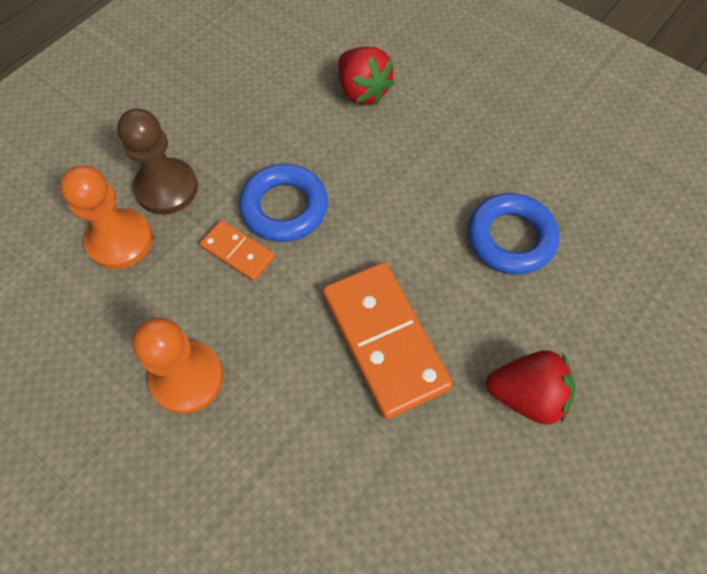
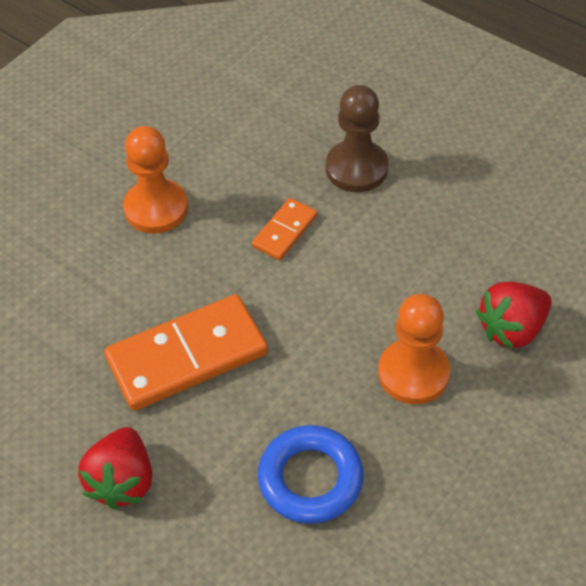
camera: 90 degrees right, 10 degrees down
(120, 240) = (295, 143): orange pawn -> orange pawn (413, 373)
(284, 207) = (339, 265): blue ring -> none

